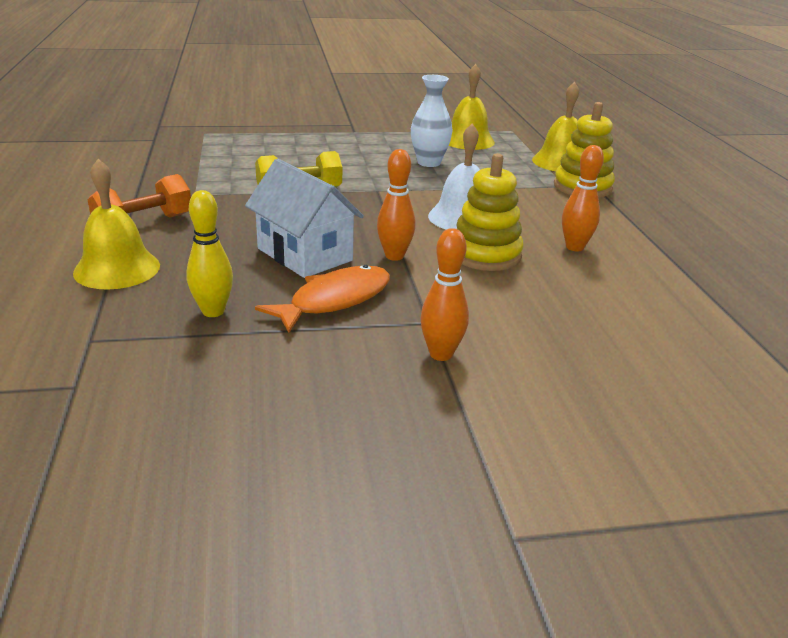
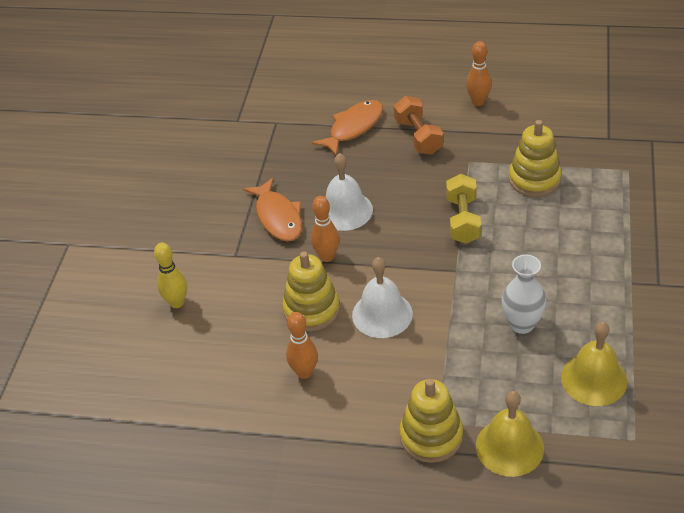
camera: 115 degrees right, 15 degrees up
(117, 269) = (353, 128): yellow bell -> orange fish
(213, 311) = (286, 165): yellow bowling pin -> yellow bowling pin (177, 302)
(224, 165) = (534, 179): none -> yellow stacking toy
(304, 254) = (345, 210): white house -> white bell
(441, 354) = (200, 253): orange bowling pin -> orange bowling pin (478, 102)

